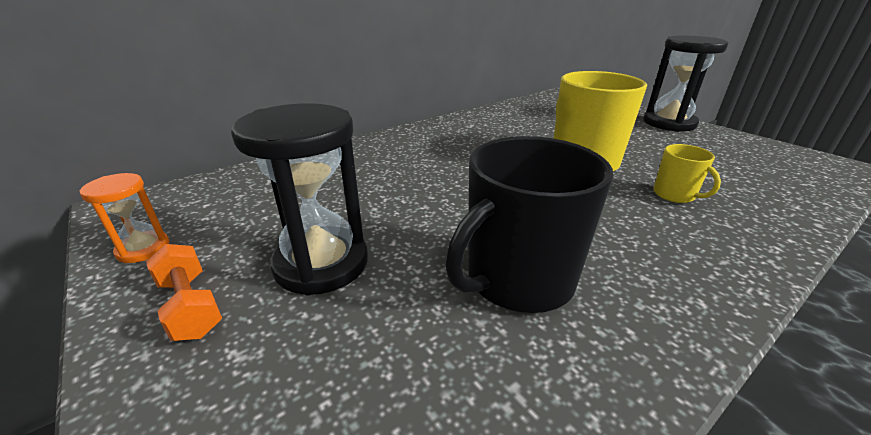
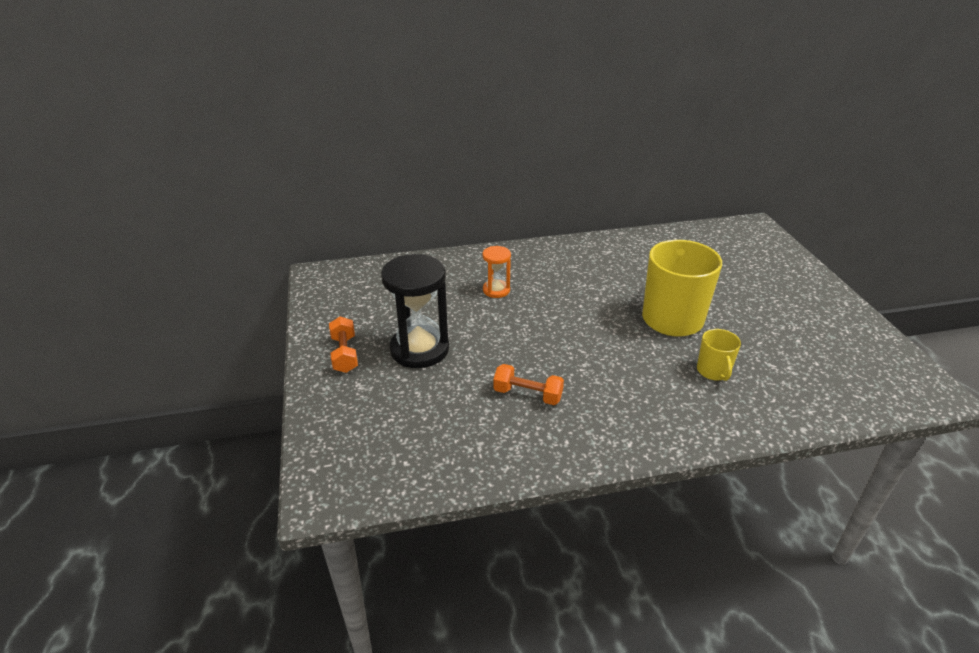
camera: 25 degrees right, 5 degrees up
(143, 249) = (327, 311): orange hourglass -> orange hourglass (496, 290)
(518, 279) = (527, 395): black mug -> orange dumbbell
(669, 123) = (820, 296): black hourglass -> none

